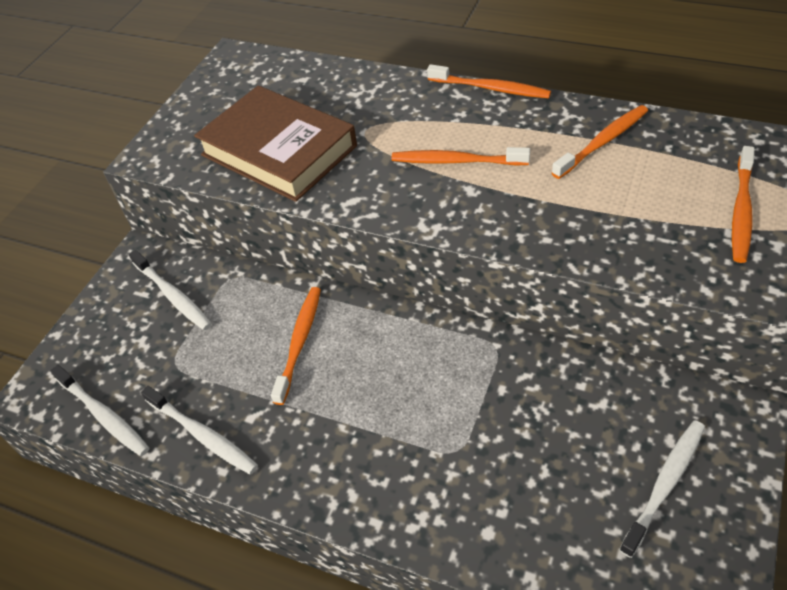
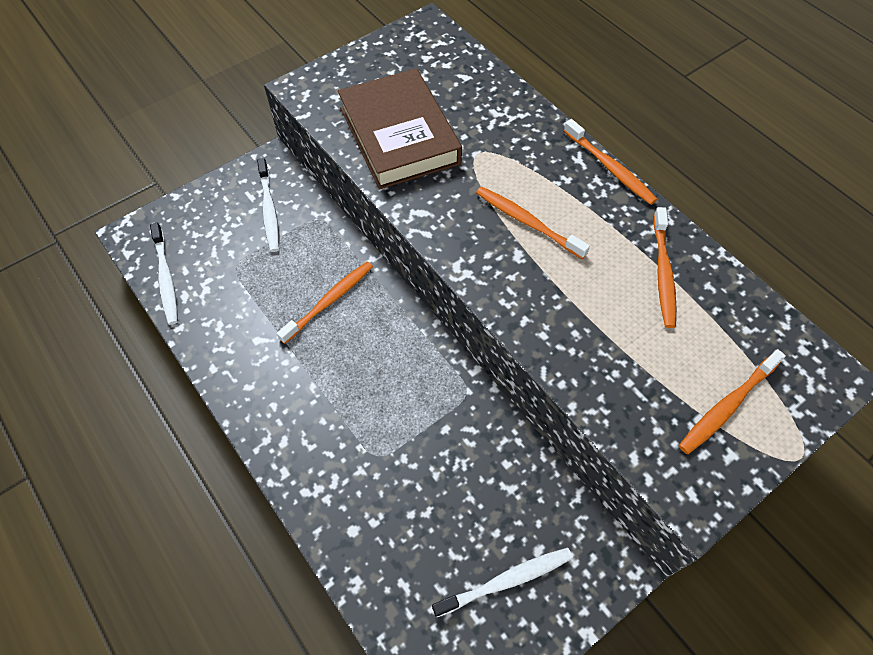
camera: 25 degrees right, 10 degrees up
(202, 435) = (218, 333): white toothbrush -> none
(603, 142) = (663, 273): orange toothbrush -> orange toothbrush turned 105 degrees clockwise

